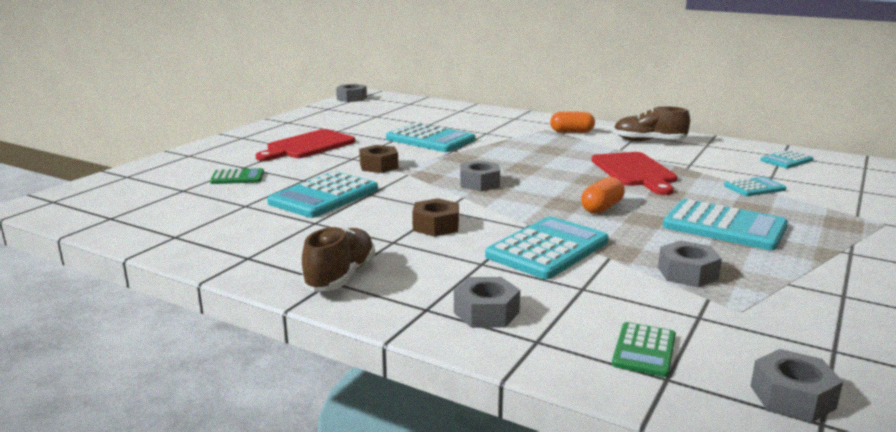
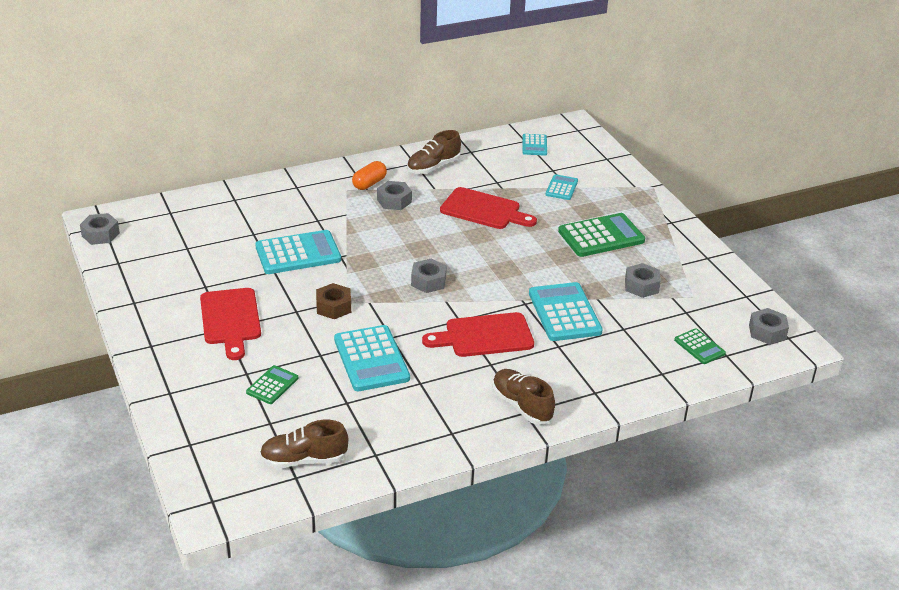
camera: 55 degrees left, 15 degrees up
(140, 214) = (304, 460): none -> brown shoe
(436, 226) = (484, 336): brown nut -> red cutting board
(486, 312) = (619, 374): grey nut -> grey nut (394, 201)
(602, 208) = (528, 259): orange capsule -> none
(724, 226) = (601, 236): turquoise calculator -> green calculator

